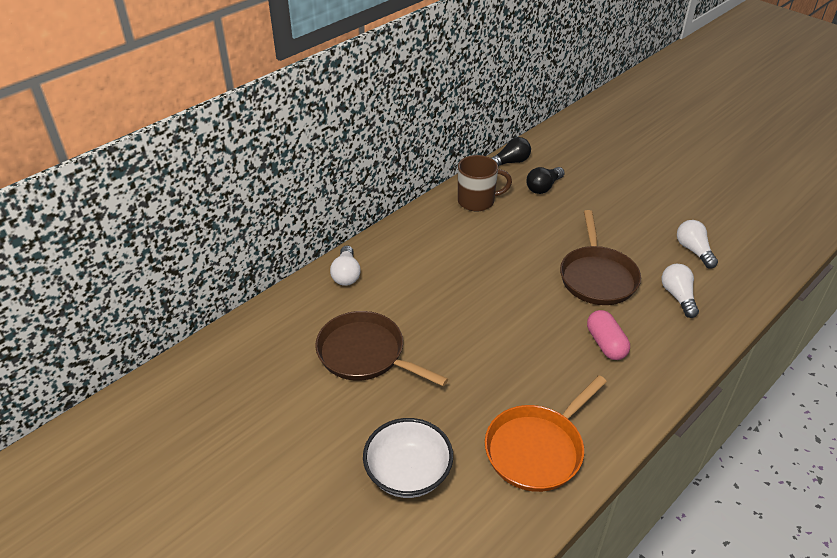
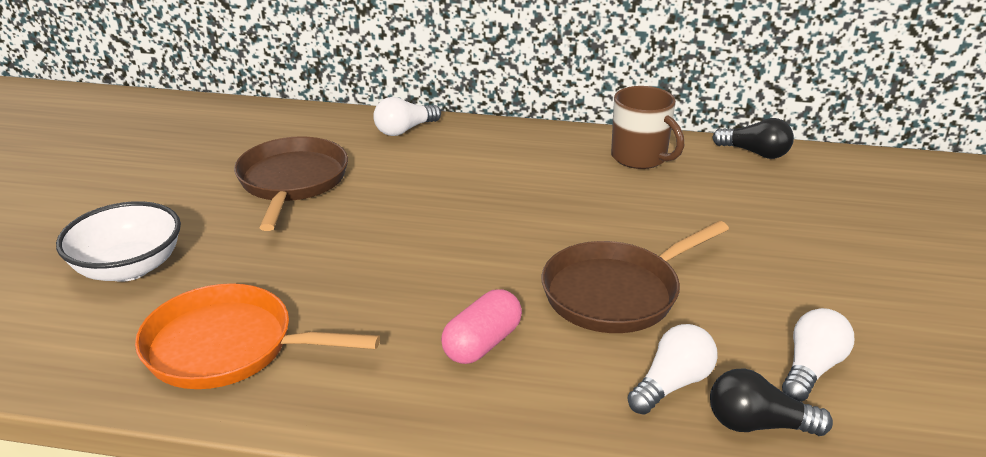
camera: 55 degrees right, 10 degrees down
(543, 187) = (744, 191): black light bulb -> black light bulb (758, 424)

